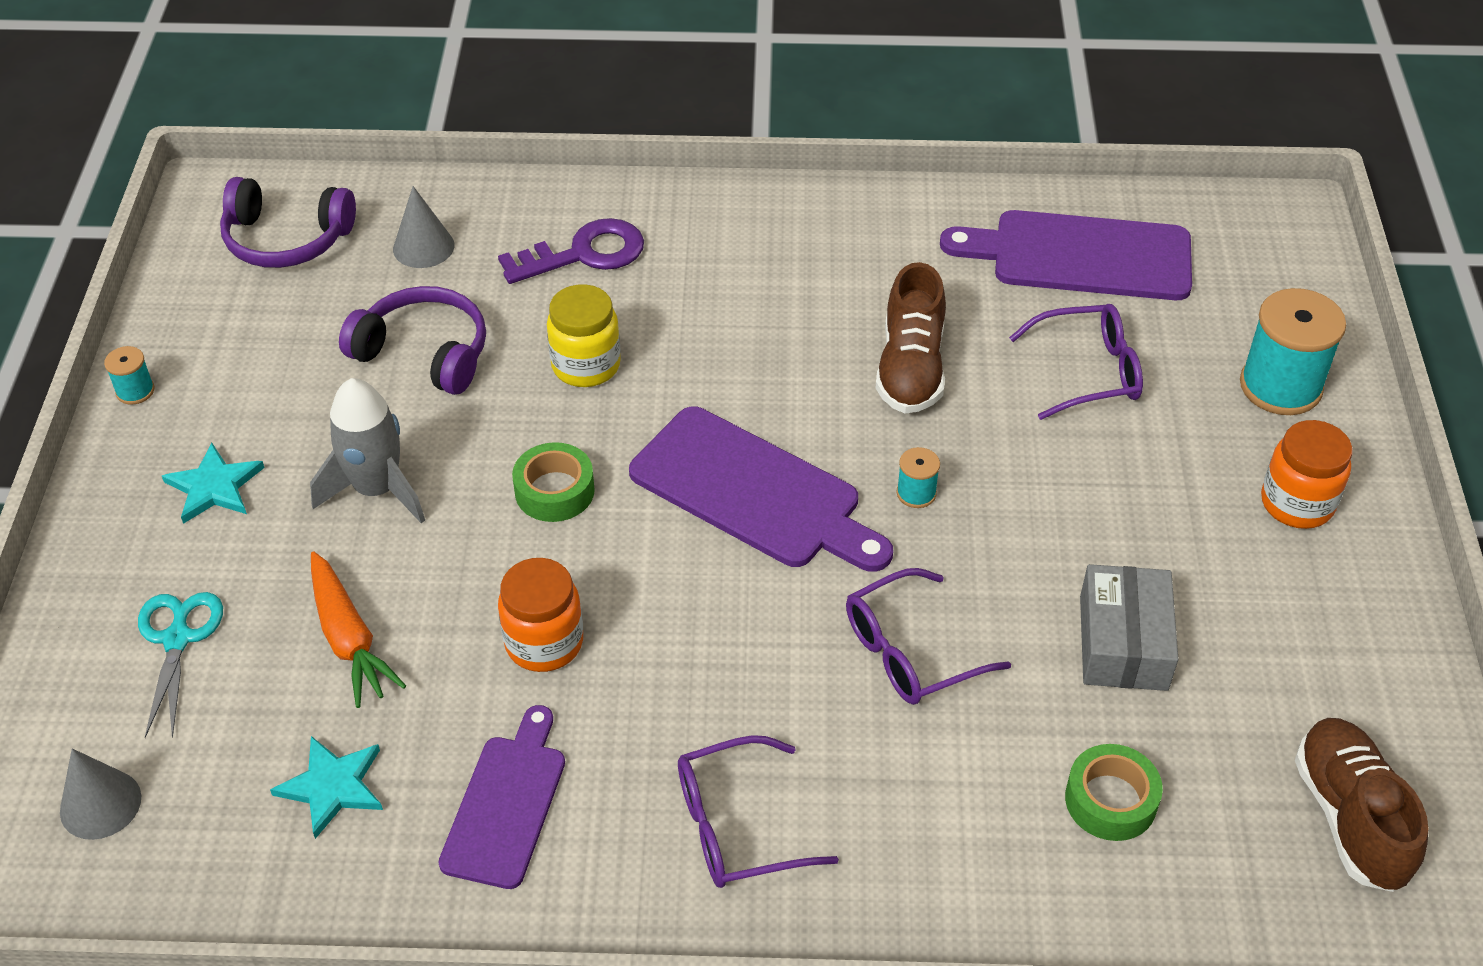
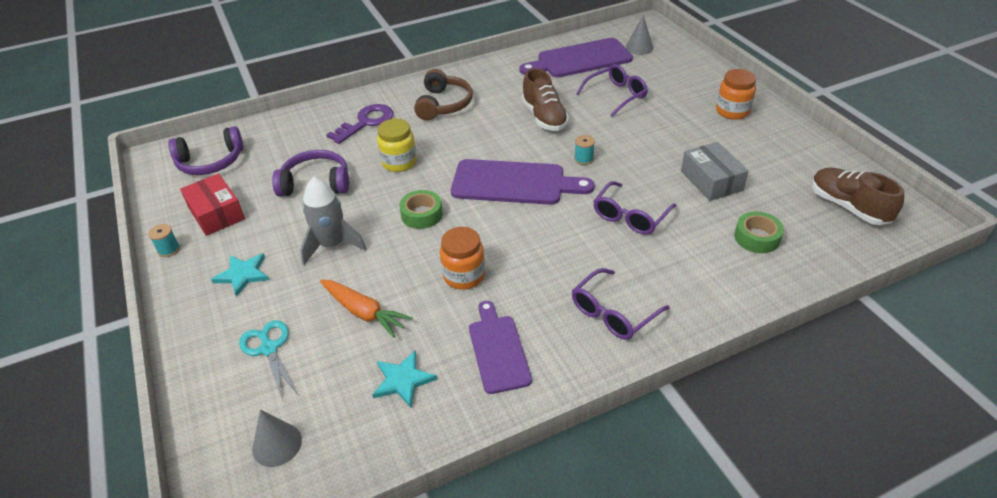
camera: 25 degrees left, 5 degrees down
(239, 350) = (216, 213): none -> red box
(423, 247) = (285, 143): grey cone -> grey cone (639, 47)
(745, 265) = (443, 104): none -> brown headphones
(1280, 386) = (692, 77): turquoise spool -> none

